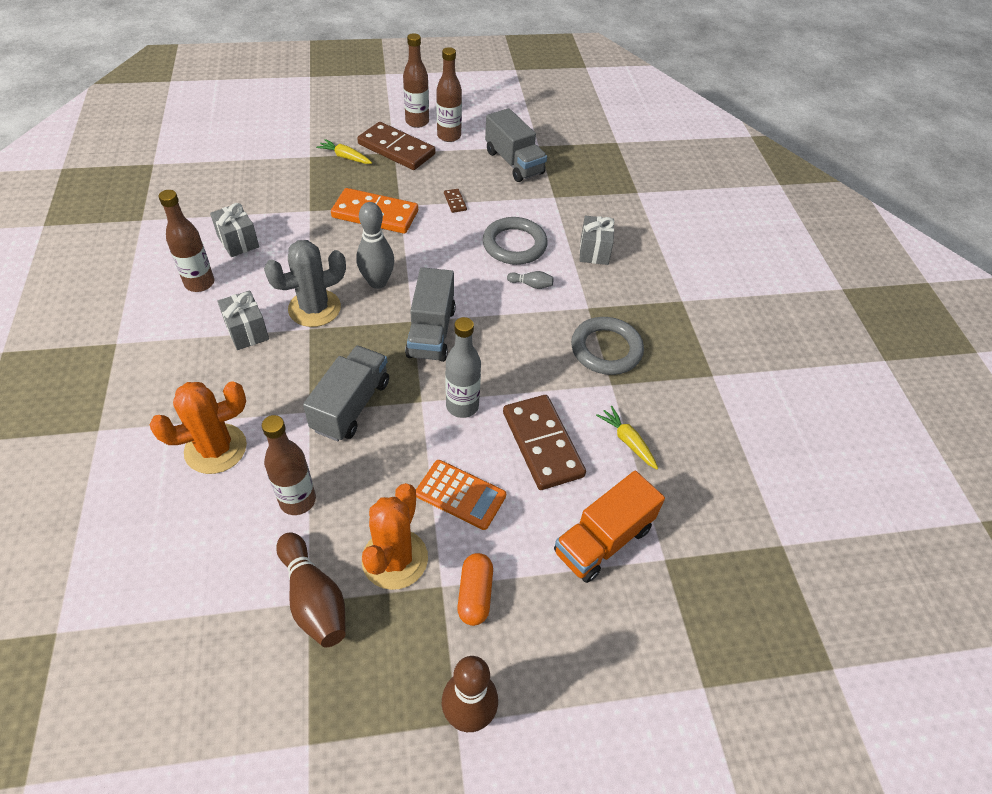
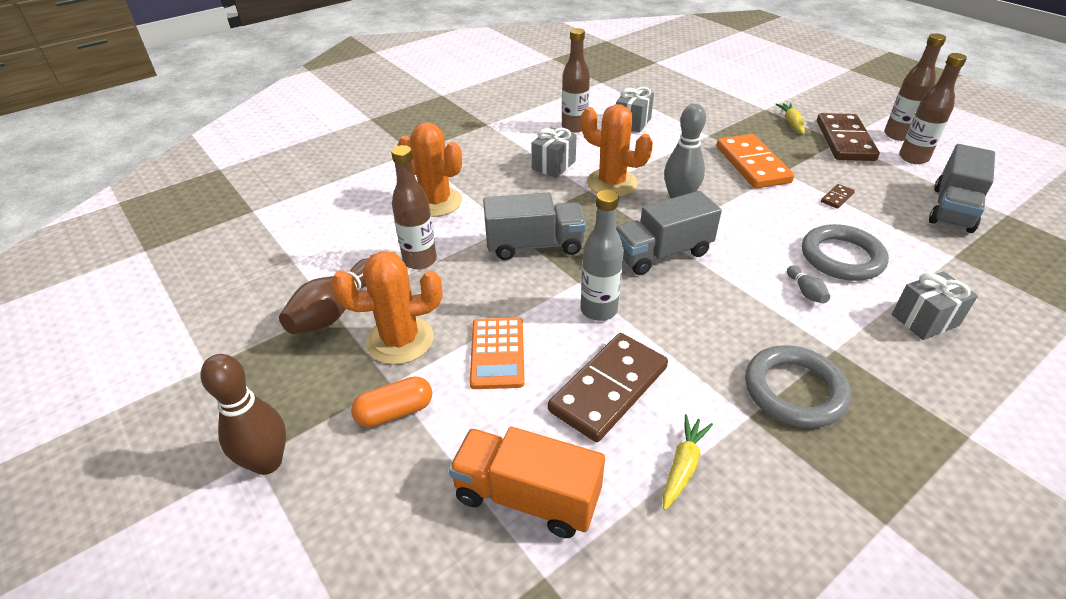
camera: 65 degrees right, 10 degrees down
(314, 308) = (612, 183): grey cactus -> orange cactus

